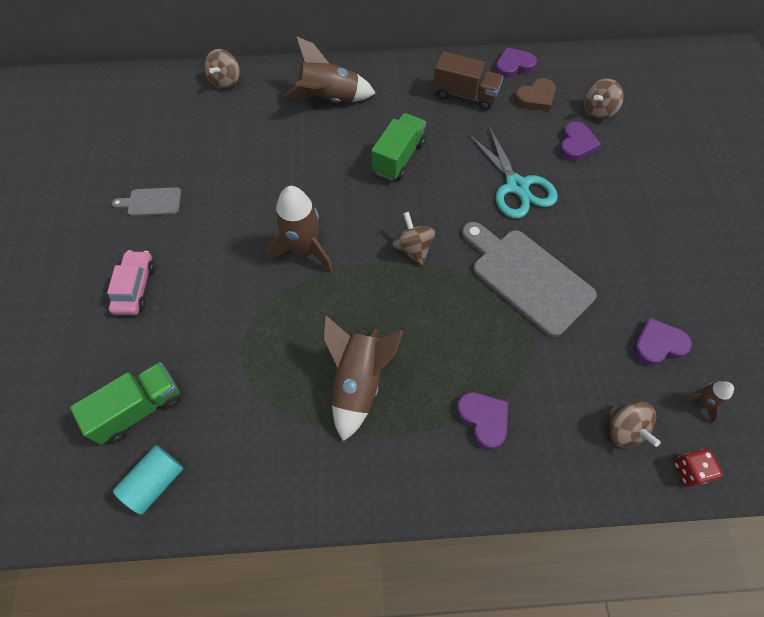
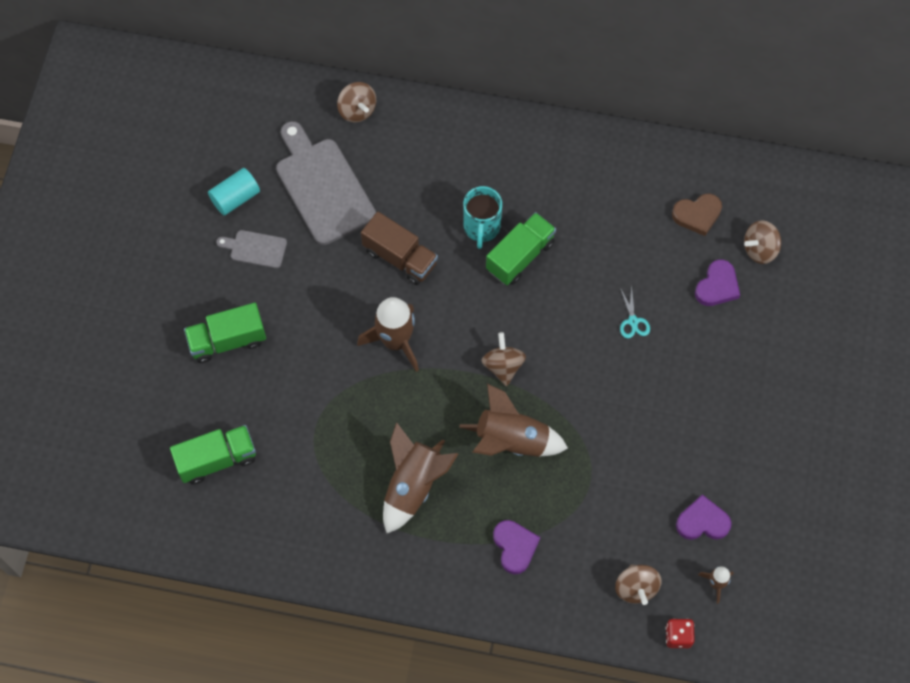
camera: 15 degrees right, 5 degrees up
(135, 287) = (227, 340): pink car -> green truck
(155, 482) = (222, 526): turquoise cylinder -> turquoise cylinder (235, 198)
(225, 82) = (357, 110): brown spinning top -> brown spinning top turned 60 degrees counterclockwise
(329, 100) = (466, 162): brown rocket -> brown rocket (511, 441)
(357, 143) = (481, 228): none -> turquoise mug
(465, 95) = (618, 192): brown truck -> brown truck (400, 257)
(513, 66) = (688, 164): purple heart -> none
(516, 186) = (633, 321): turquoise scissors -> turquoise scissors, size x0.45
(527, 277) = (605, 424): grey cutting board -> grey cutting board (323, 186)

